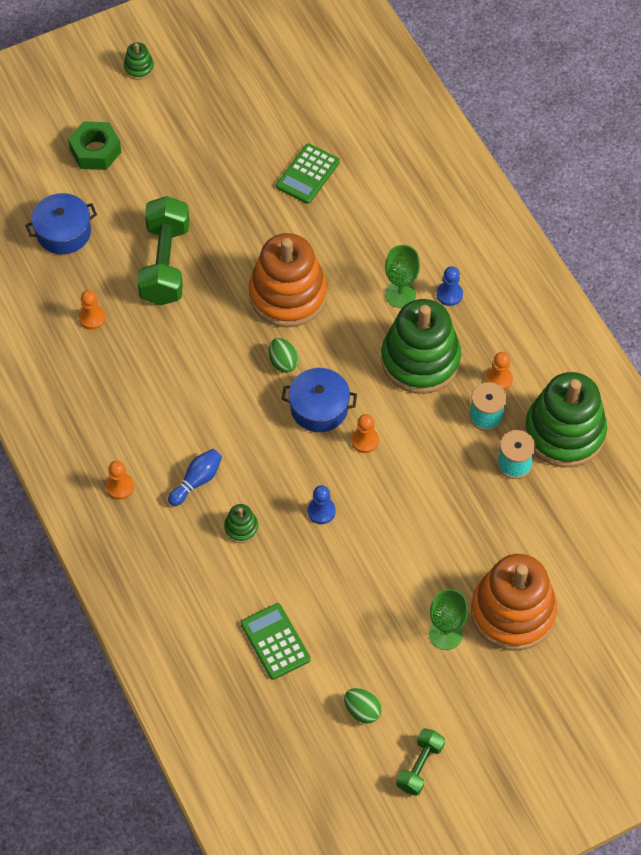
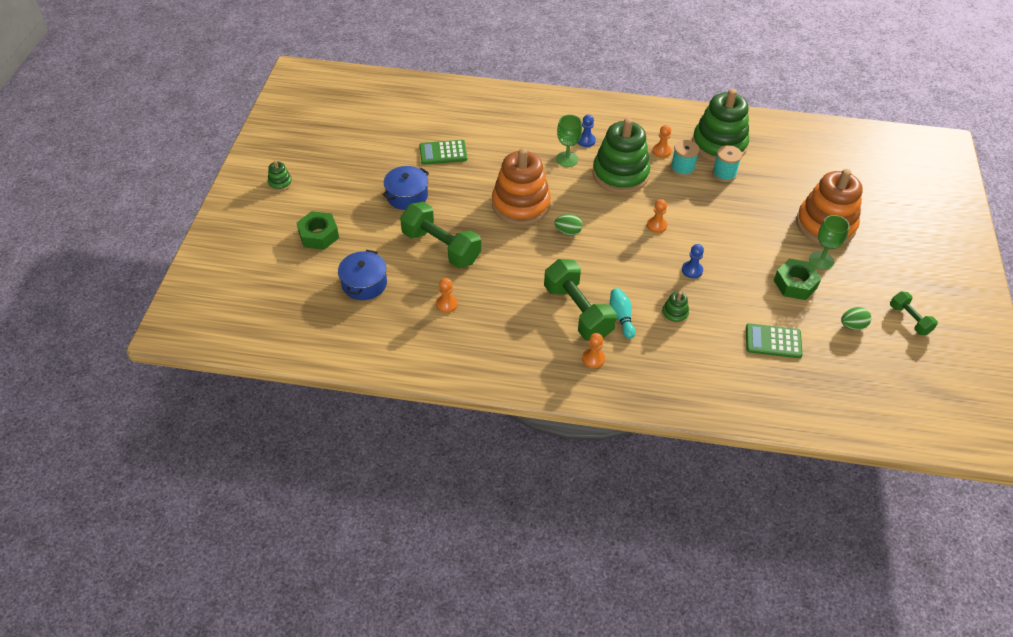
camera: 55 degrees left, 10 degrees down
(173, 437) = (577, 311): none -> green dumbbell
(197, 481) = (621, 317): blue bowling pin -> turquoise bowling pin
(308, 174) = (443, 153): green calculator -> green calculator turned 105 degrees clockwise
(319, 408) = (615, 233): blue pot -> blue pot (407, 196)
(383, 624) = (795, 284): none -> green nut

